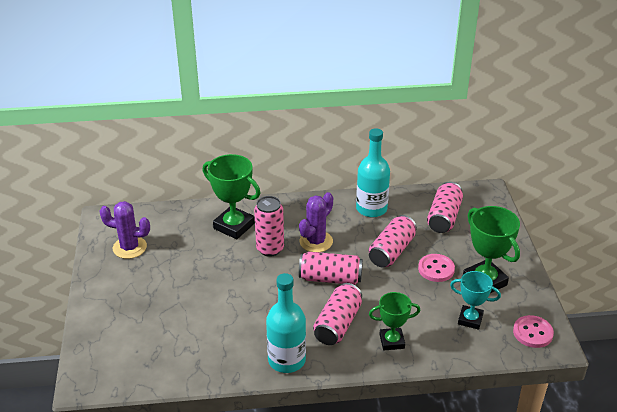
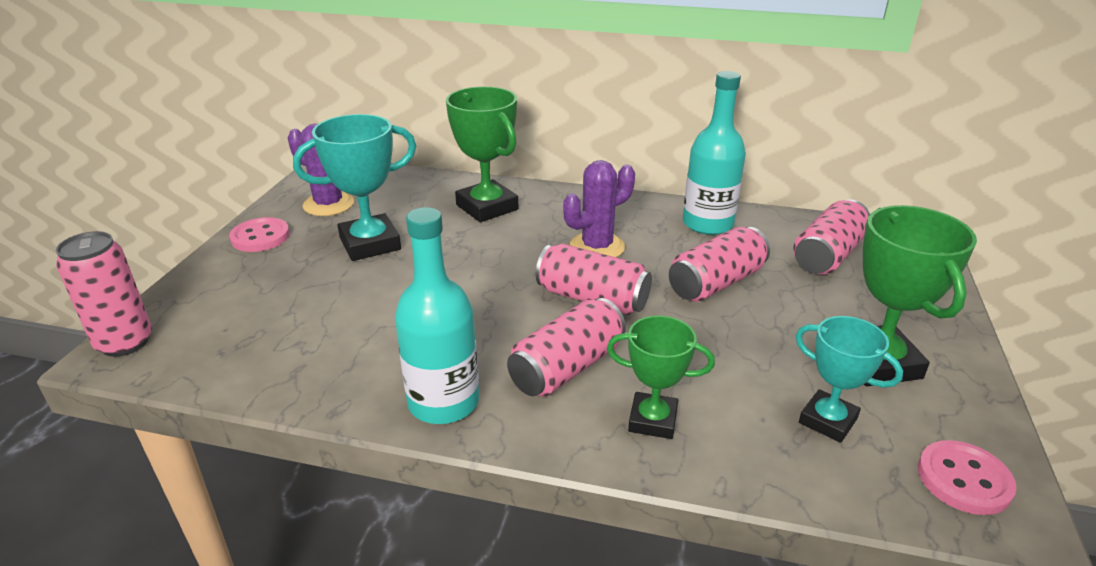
camera: 20 degrees right, 5 degrees down
(179, 272) = (370, 244): none -> turquoise trophy
(270, 249) = (520, 242): pink can -> pink can (125, 343)
(436, 269) = (787, 324): pink button -> pink button (260, 237)

